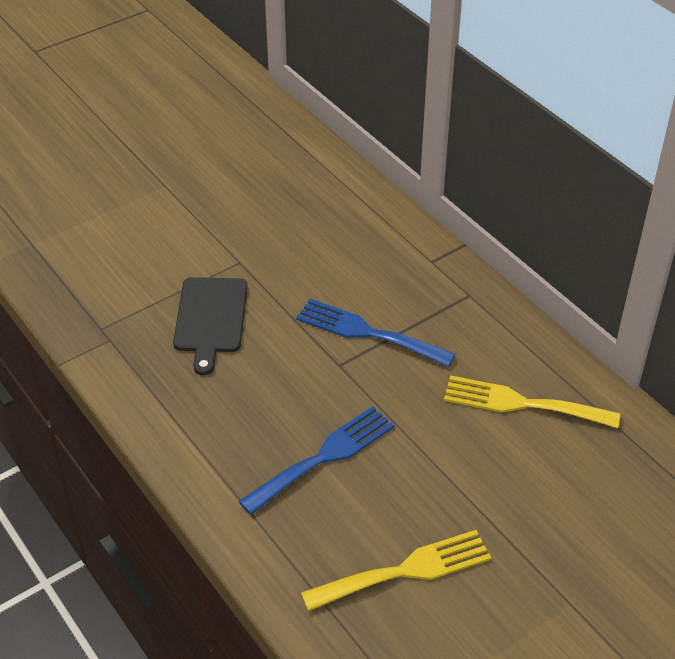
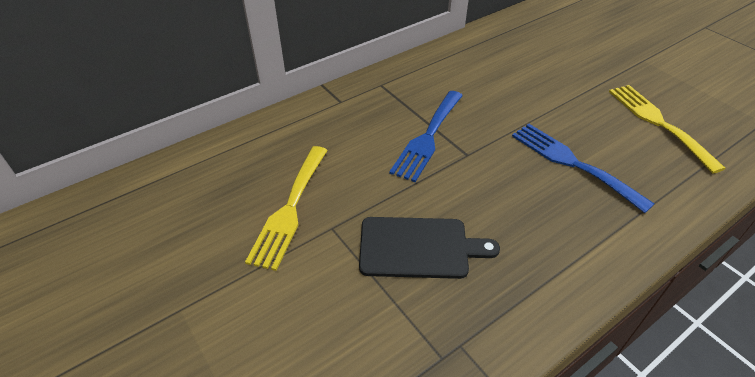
camera: 90 degrees left, 0 degrees up
(521, 403) = (489, 67): yellow fork -> yellow fork (289, 209)

